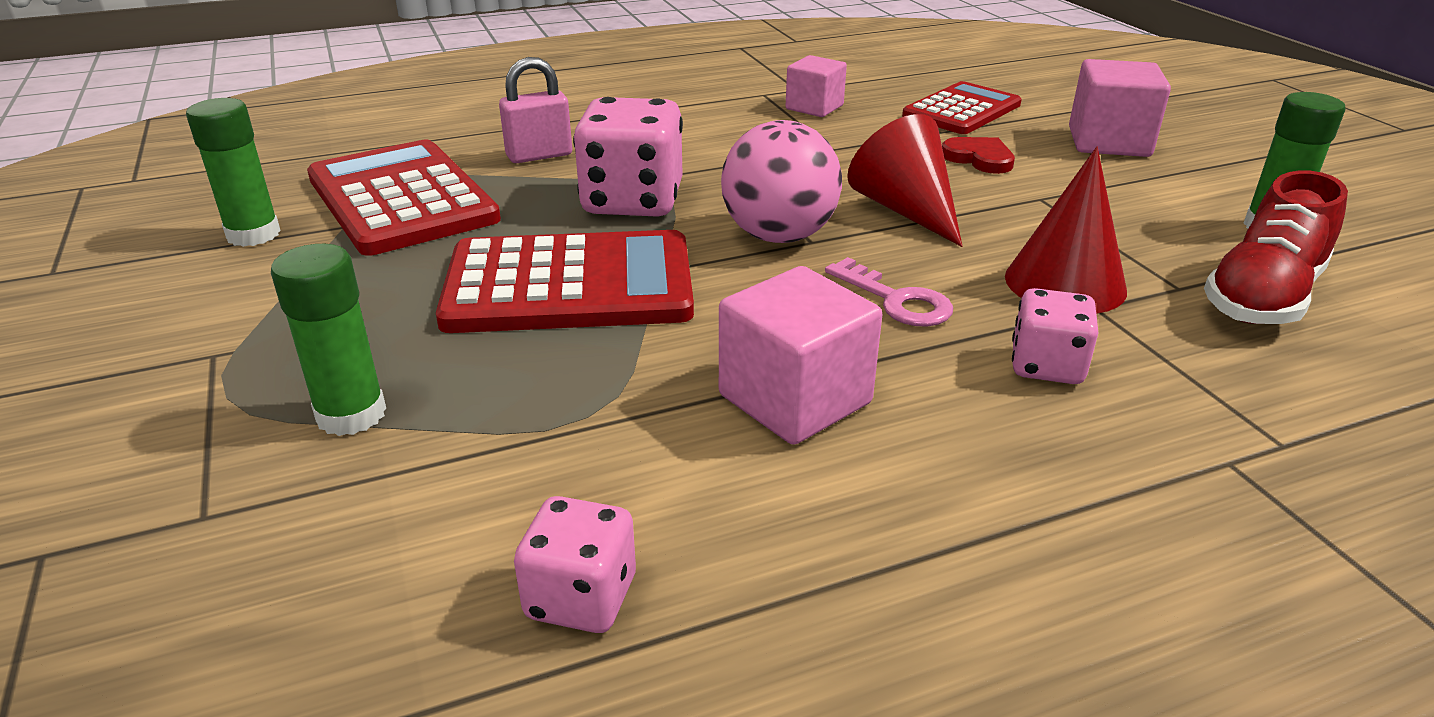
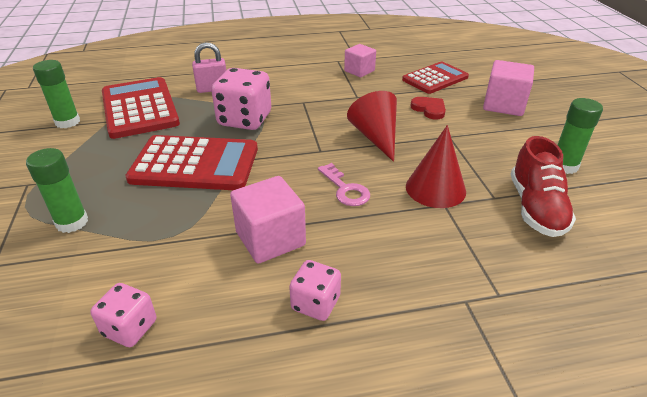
camera: 10 degrees right, 5 degrees up
(779, 236) = (306, 146): pink ball -> none
(1046, 366) = (401, 235): pink dice -> pink dice (315, 303)
(1262, 297) = (536, 208): red shoe -> red shoe turned 45 degrees counterclockwise

